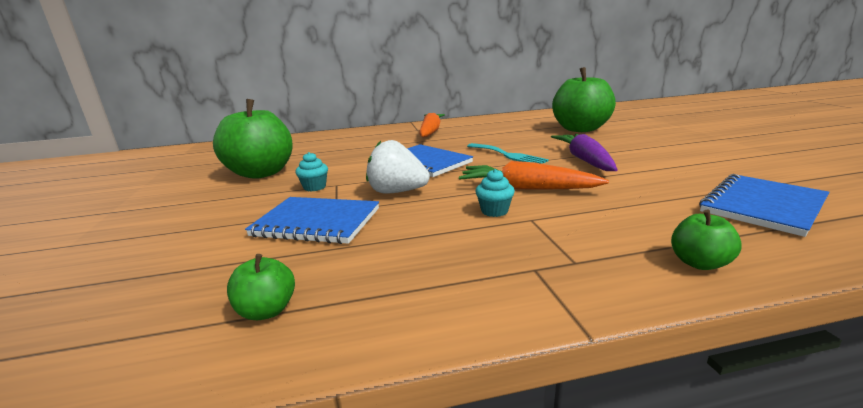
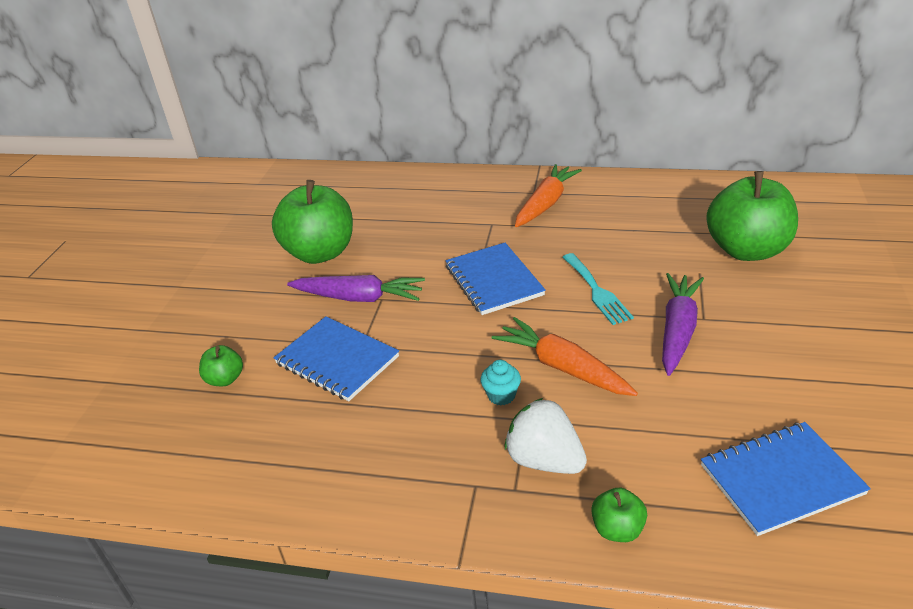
camera: 25 degrees right, 15 degrees up
(267, 310) = (263, 459): green apple -> green apple (225, 379)
(314, 187) = (359, 298): turquoise cupcake -> purple carrot
(397, 192) = (431, 331): white strawberry -> white strawberry (544, 460)

